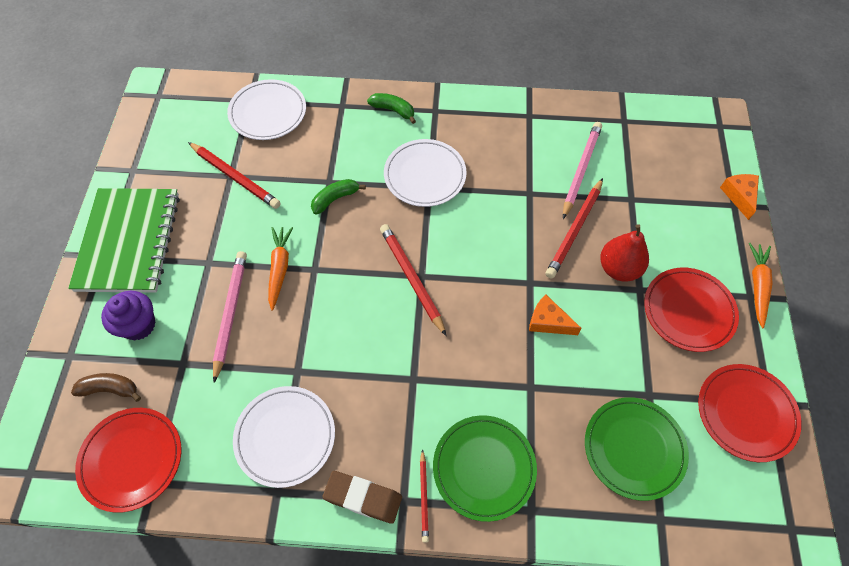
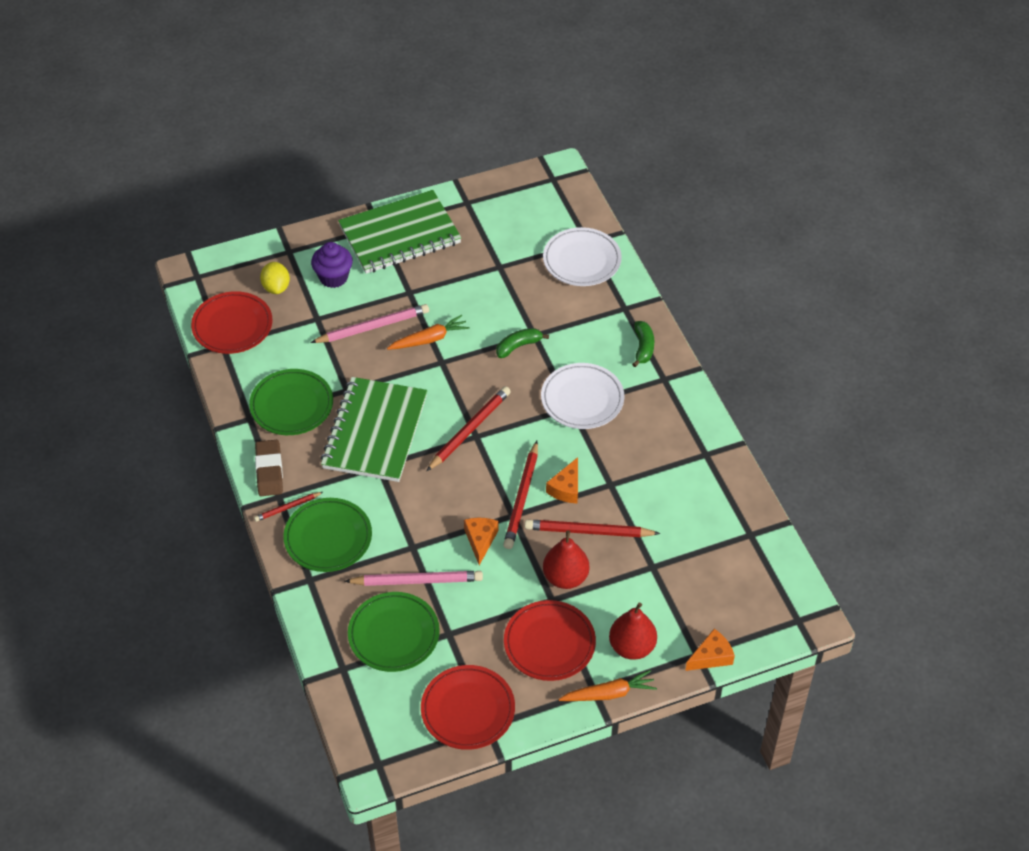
camera: 65 degrees right, 10 degrees down
(110, 389) = (276, 287): brown banana -> yellow lemon
(235, 177) = (500, 270): red pencil -> red pencil (522, 498)
(285, 437) = (292, 405): white plate -> green plate
(335, 199) = (518, 346): green banana -> green banana turned 60 degrees counterclockwise
(368, 365) = (375, 432): none -> green notebook
(518, 227) = (566, 488): none -> orange cheese
(581, 170) = (663, 516): pink pencil -> pink pencil (417, 581)
(712, 248) = (632, 647): none -> red pear

